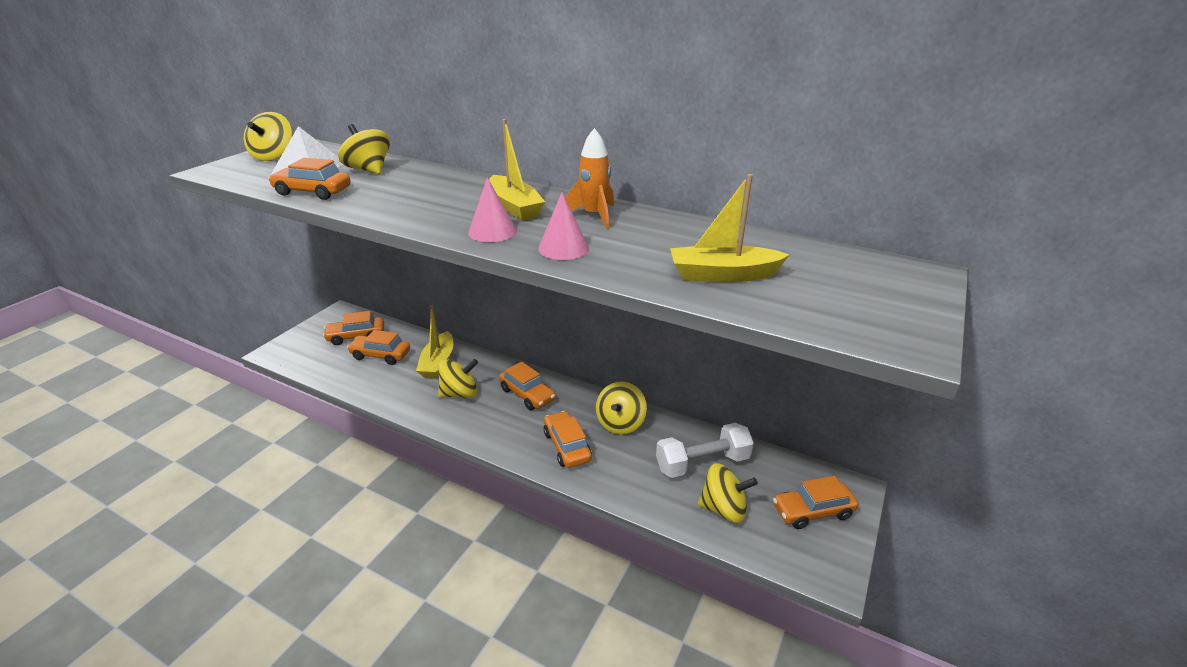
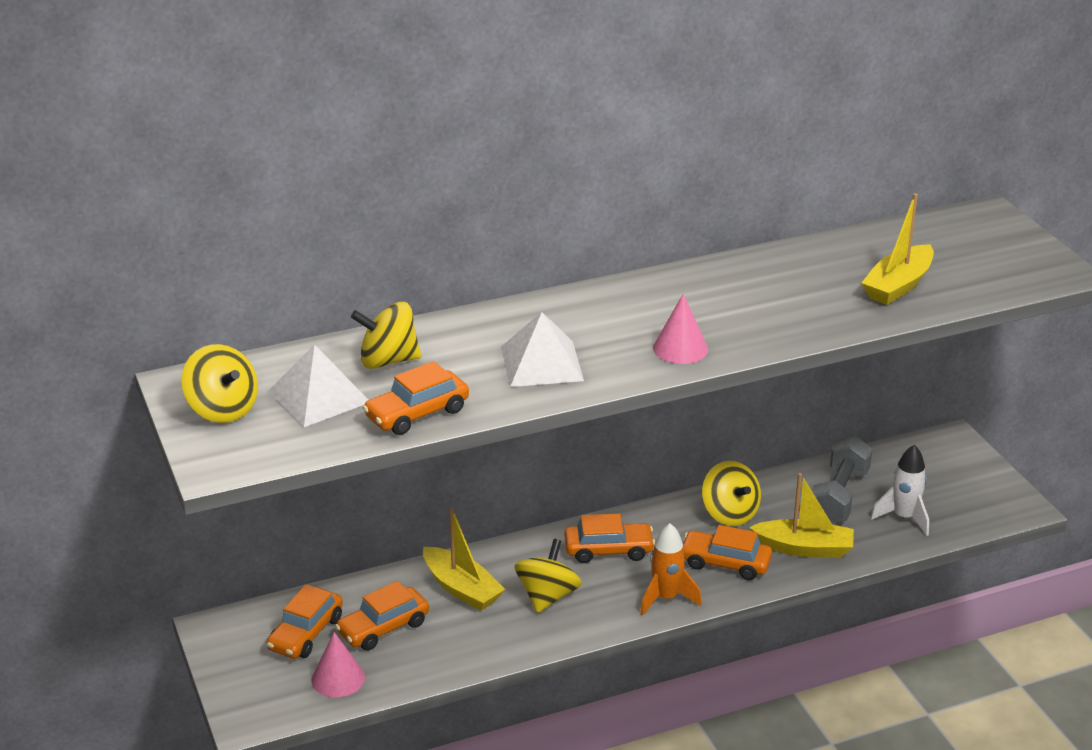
camera: 50 degrees left, 0 degrees up
(415, 202) = (542, 363): none -> white pyramid
(514, 207) = (633, 316): yellow boat -> yellow boat (804, 548)
(563, 248) = (763, 329): pink cone -> pink cone (338, 678)
(594, 216) = (712, 287): orange rocket -> orange rocket (666, 598)
(702, 463) = (838, 497): white dumbbell -> grey dumbbell
(723, 509) = (904, 517): yellow spinning top -> white rocket
(812, 511) = (954, 475): orange car -> none

